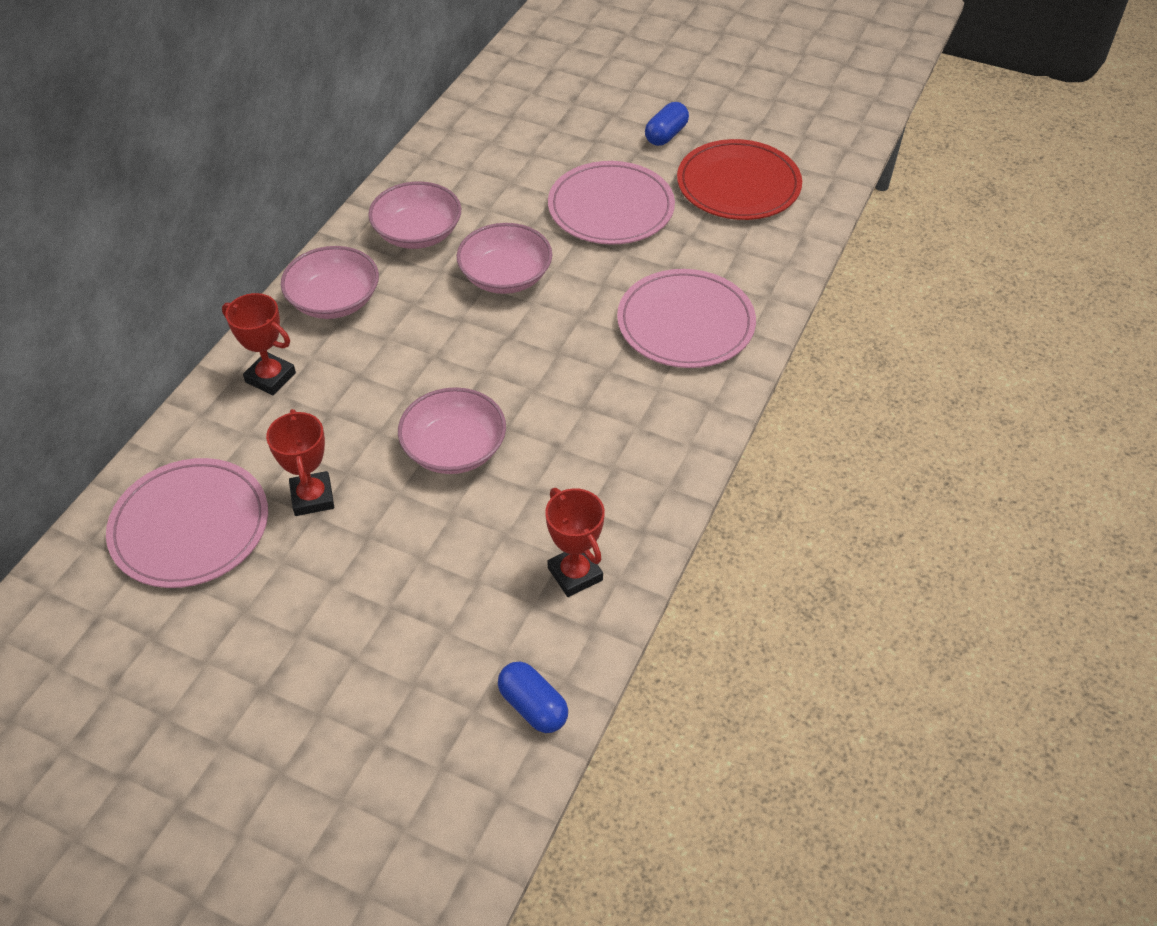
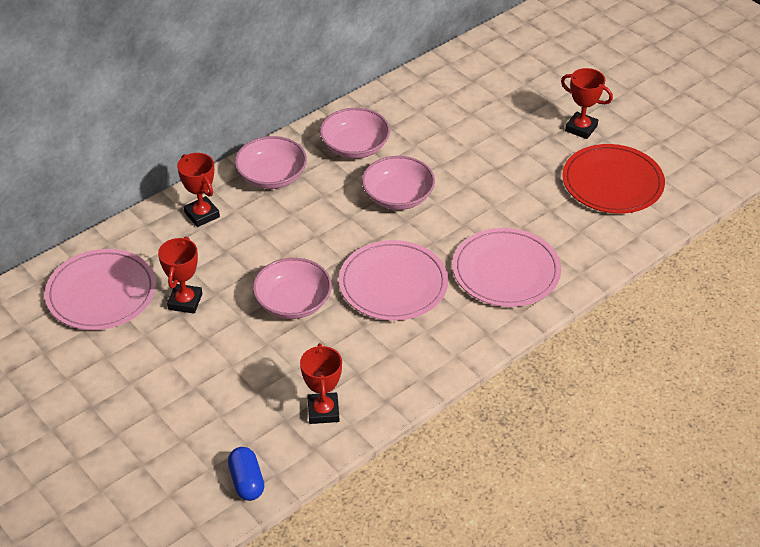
camera: 25 degrees right, 5 degrees down
(611, 208) = (504, 171): pink plate -> pink plate (393, 284)
(666, 135) = (581, 128): blue capsule -> red trophy

